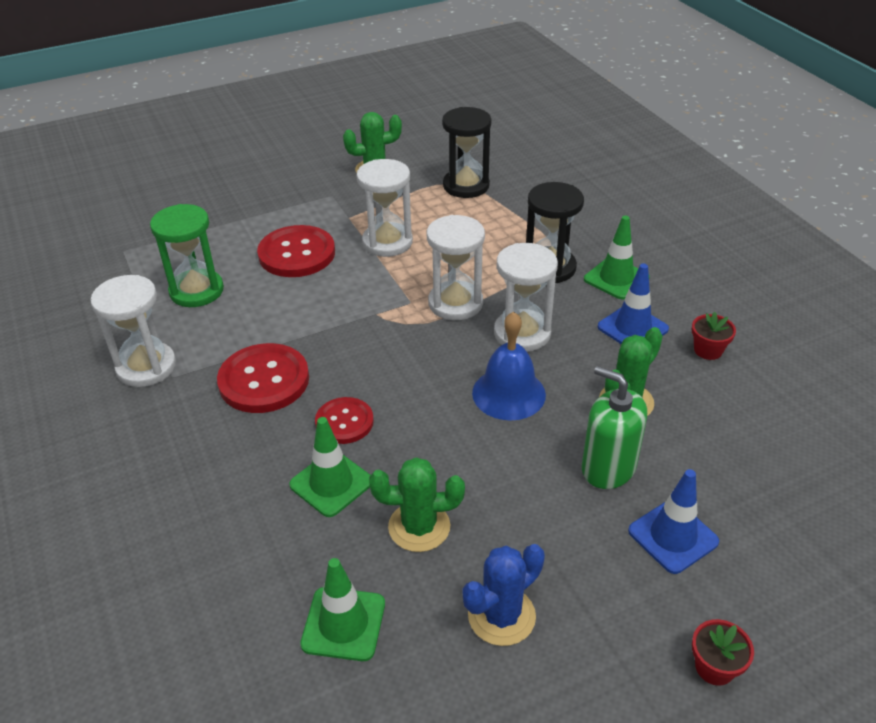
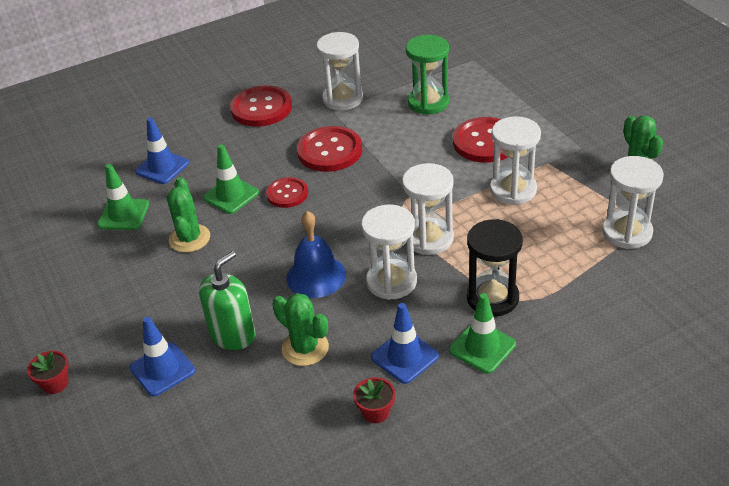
camera: 90 degrees right, 0 degrees up
(122, 456) = (261, 108): none -> red button
(231, 579) = (162, 167): none -> blue traffic cone
(466, 186) = (627, 232): black hourglass -> white hourglass
(501, 616) = (115, 280): blue cactus -> none

